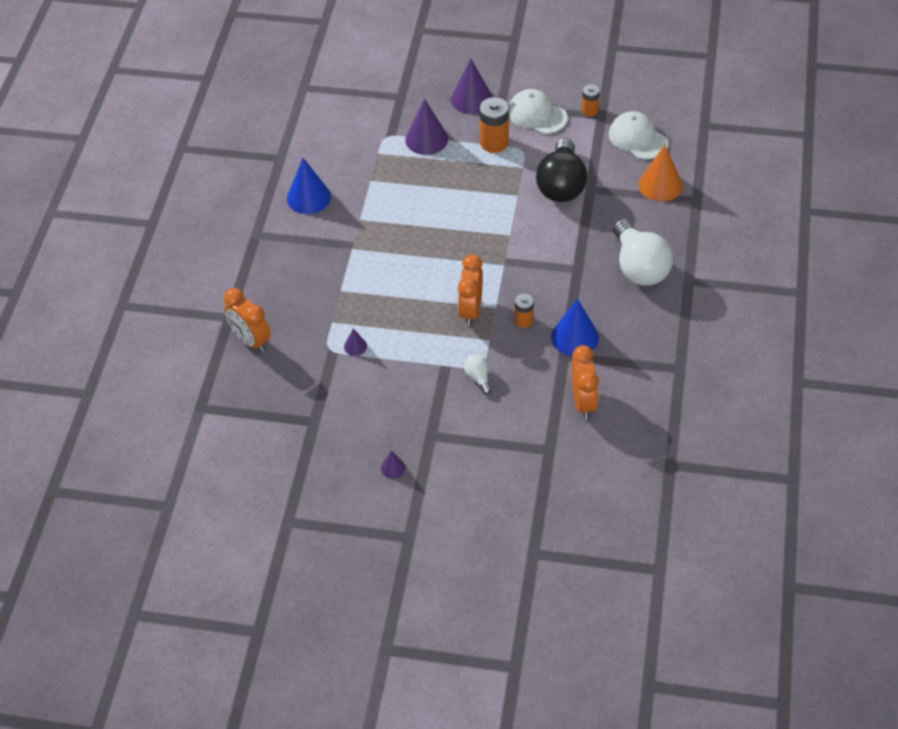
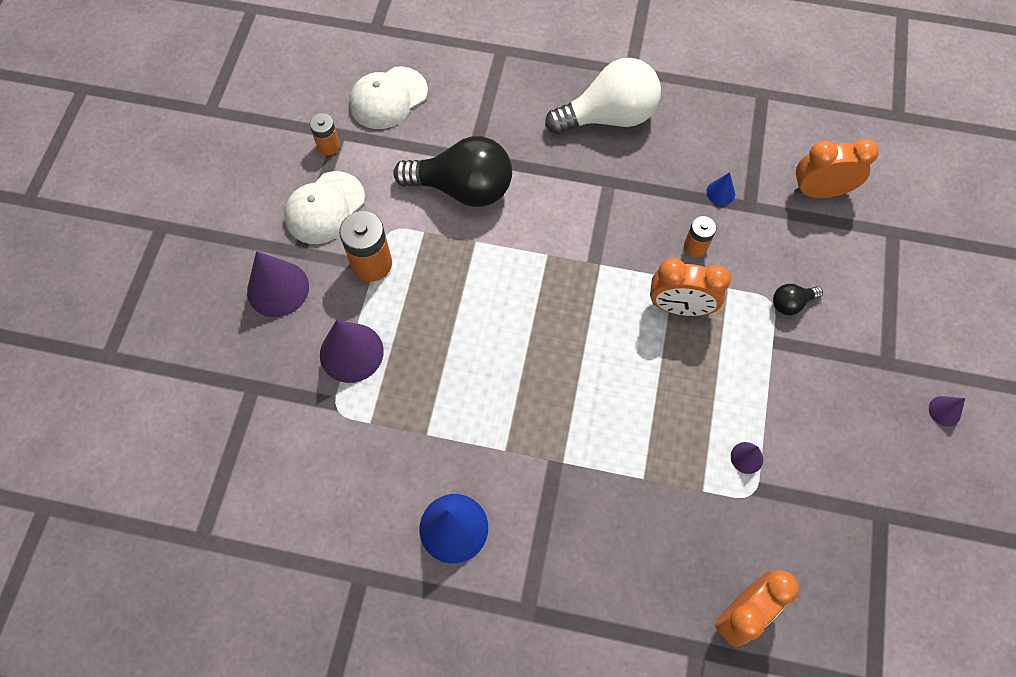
camera: 90 degrees left, 15 degrees up
(478, 378) = (791, 303): white light bulb -> black light bulb
(575, 337) = (720, 192): blue cone -> blue cone, size x0.49
(660, 185) = (473, 83): orange cone -> none

